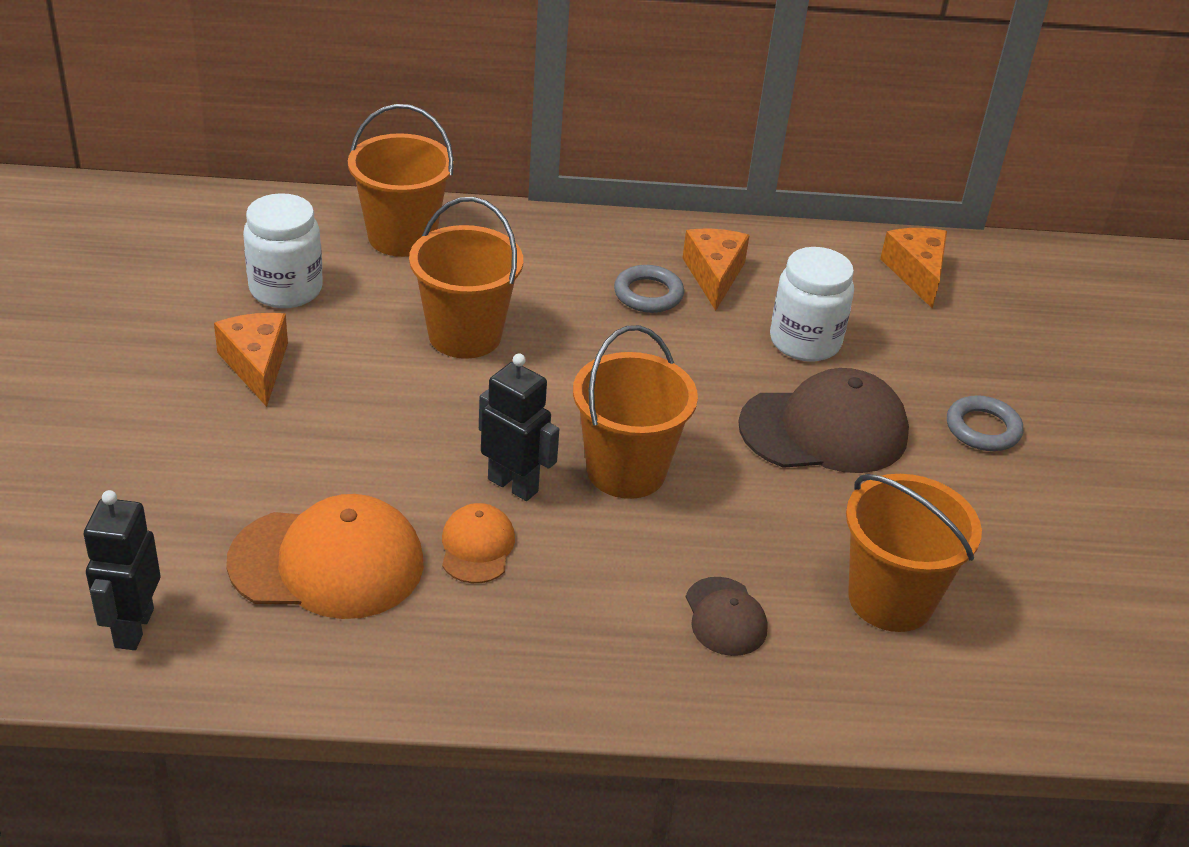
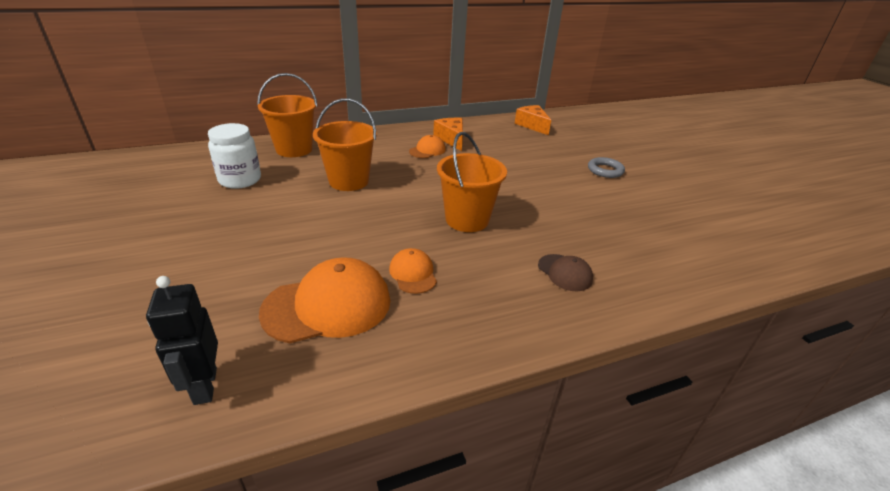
camera: 20 degrees left, 5 degrees down
(256, 365) = (237, 216): orange cheese -> none
(513, 485) = (414, 239): black robot -> none
(648, 294) = (427, 150): grey ring -> orange cap
(805, 342) = (508, 155): white jar -> none
(824, 430) = (543, 184): brown cap -> none
(890, 599) = (630, 244): orange bucket -> none

